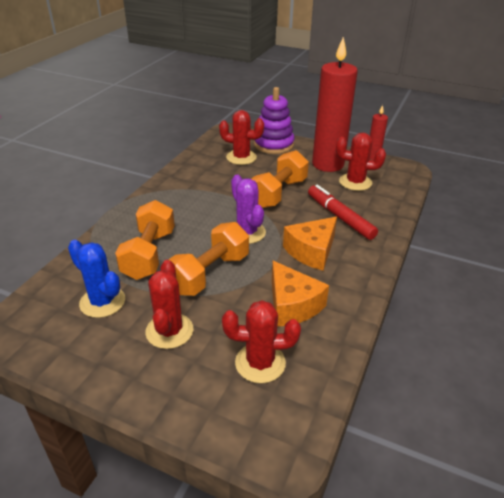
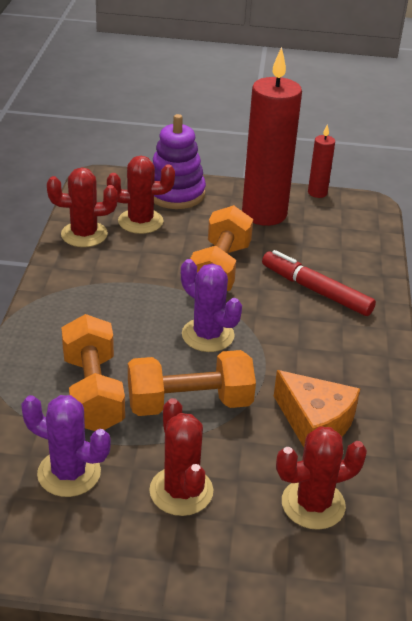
camera: 20 degrees left, 0 degrees up
(102, 302) = (69, 473): blue cactus -> purple cactus
(209, 273) = (189, 403): orange dumbbell -> orange dumbbell turned 60 degrees clockwise
(311, 251) = (303, 346): orange cheese -> none
(355, 182) = (312, 236): red cactus -> red cactus (84, 234)

